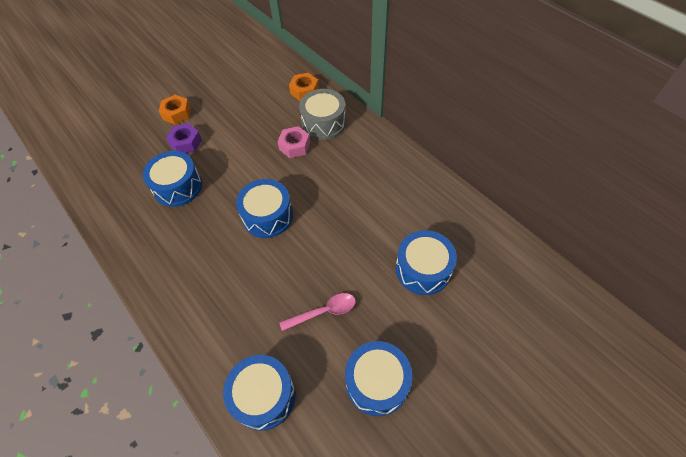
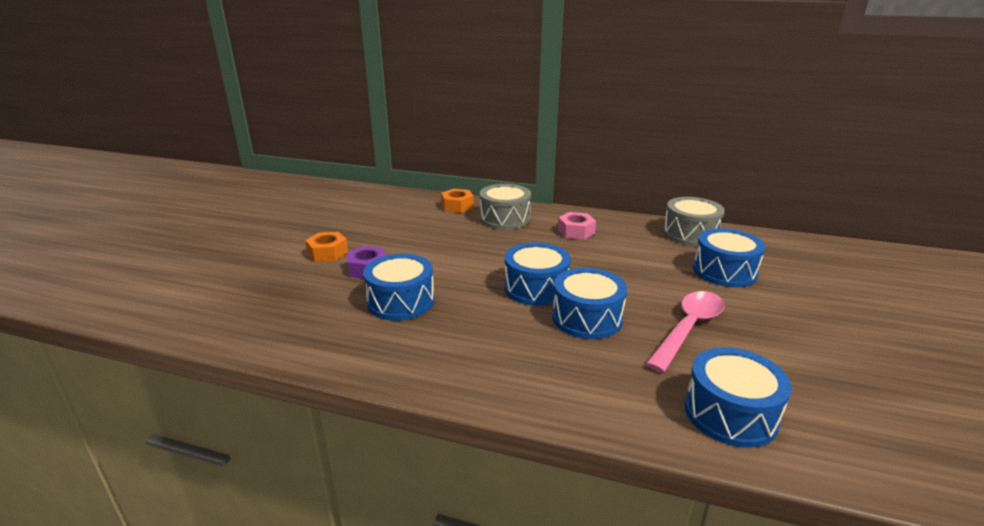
camera: 35 degrees left, 30 degrees down
(294, 146) = (497, 238): pink nut -> pink nut (576, 231)
(323, 312) = (688, 328): pink spoon -> pink spoon, size x1.50
(377, 382) = (806, 352): blue drum -> blue drum (587, 318)
(450, 210) = (690, 234): none -> grey drum

